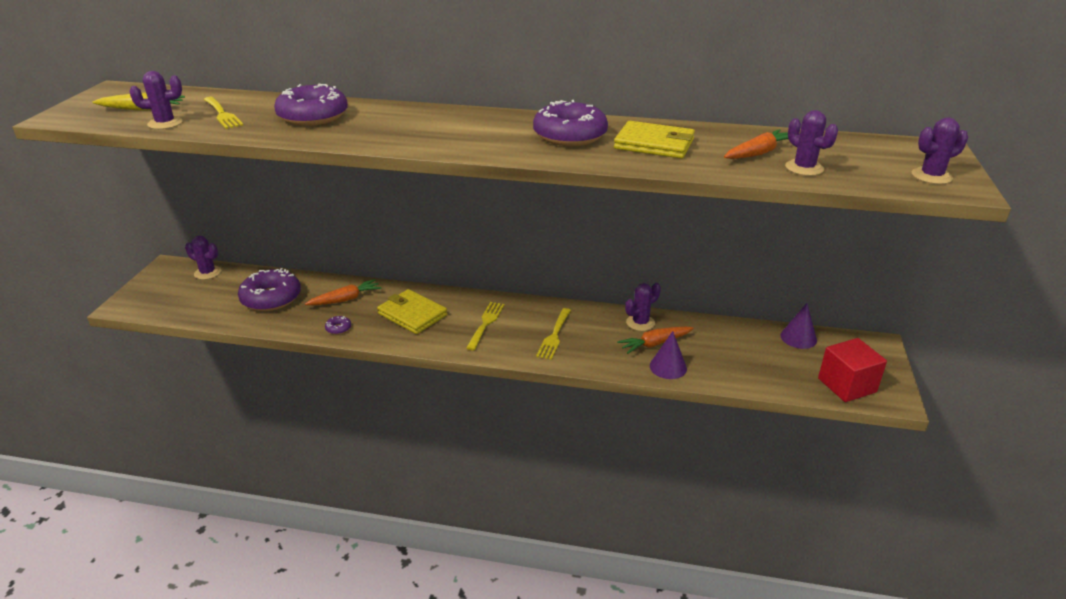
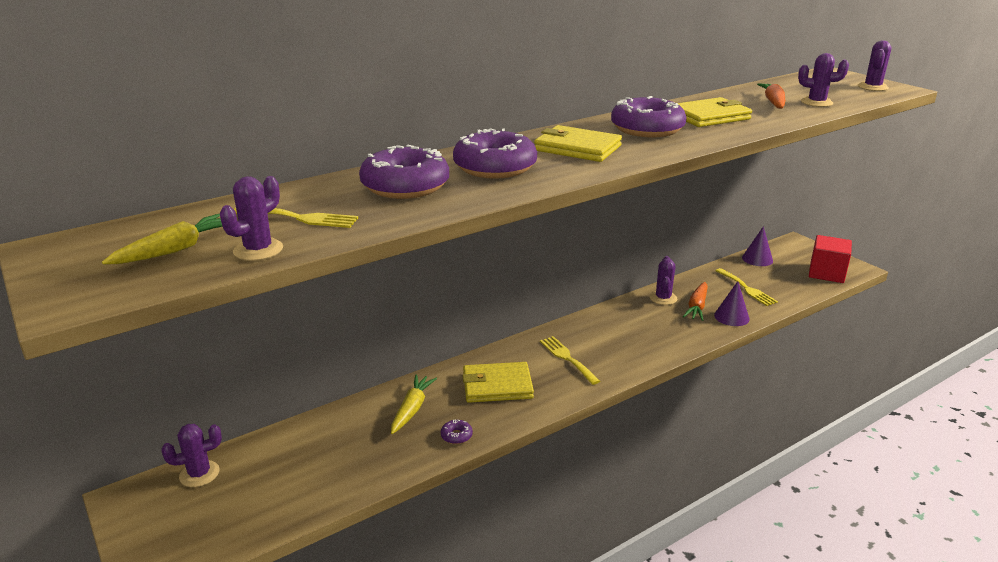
camera: 45 degrees left, 5 degrees down
(271, 298) = (332, 452): purple donut -> purple donut (495, 167)
(345, 299) = (412, 409): orange carrot -> yellow carrot
(476, 131) = (577, 148): none -> yellow wallet
(554, 336) = (630, 338): yellow fork -> yellow fork (747, 289)

